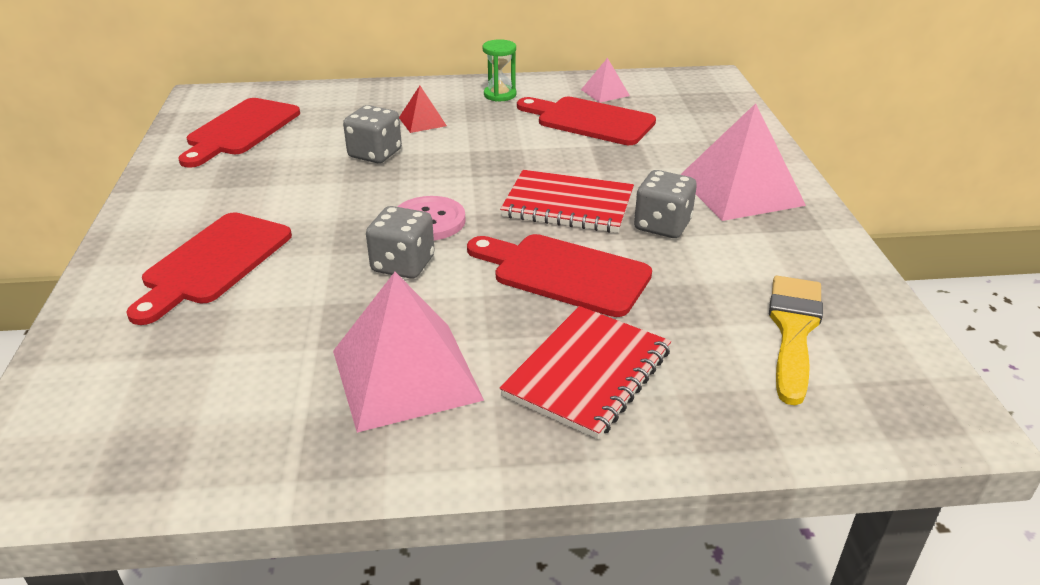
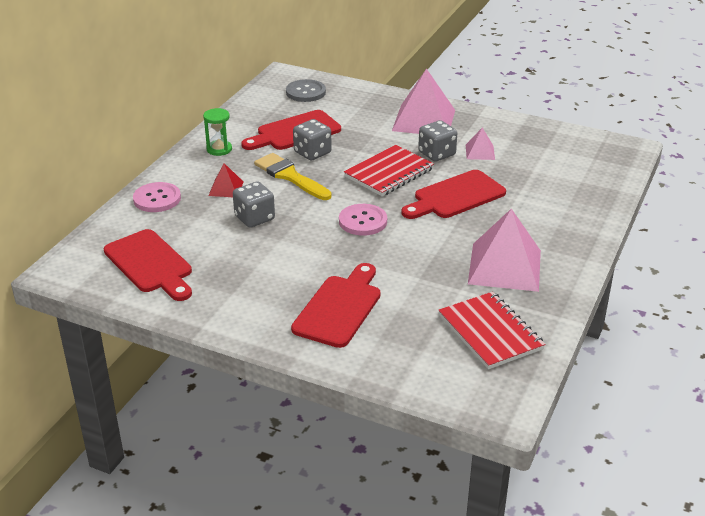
camera: 60 degrees left, 0 degrees up
(214, 263) = (339, 308): red cutting board -> red cutting board turned 120 degrees counterclockwise
(367, 96) = (157, 199): none -> pink button
(403, 264) = (403, 242): grey dice -> grey dice (312, 153)
(588, 373) = (541, 217): red notebook -> red notebook (490, 332)
(605, 92) = (262, 114): pink pyramid -> pink pyramid (480, 152)
(691, 100) = (305, 92): none -> grey button
(793, 330) = (550, 156): yellow brush -> yellow brush (290, 176)

